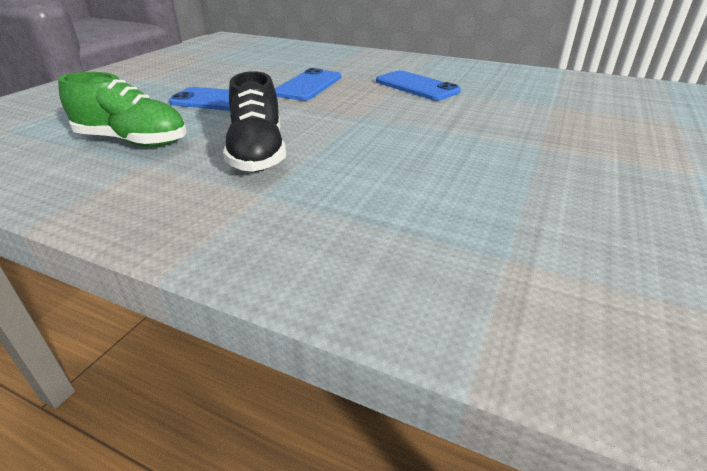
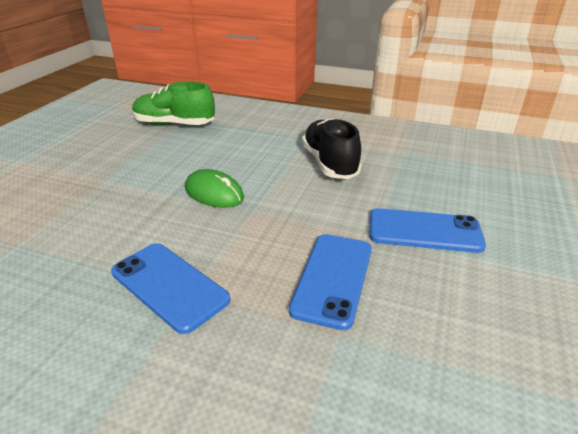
camera: 175 degrees right, 0 degrees up
(133, 141) = (437, 170): green shoe -> green shoe (174, 124)
(402, 130) = (214, 193): none -> green mouse

